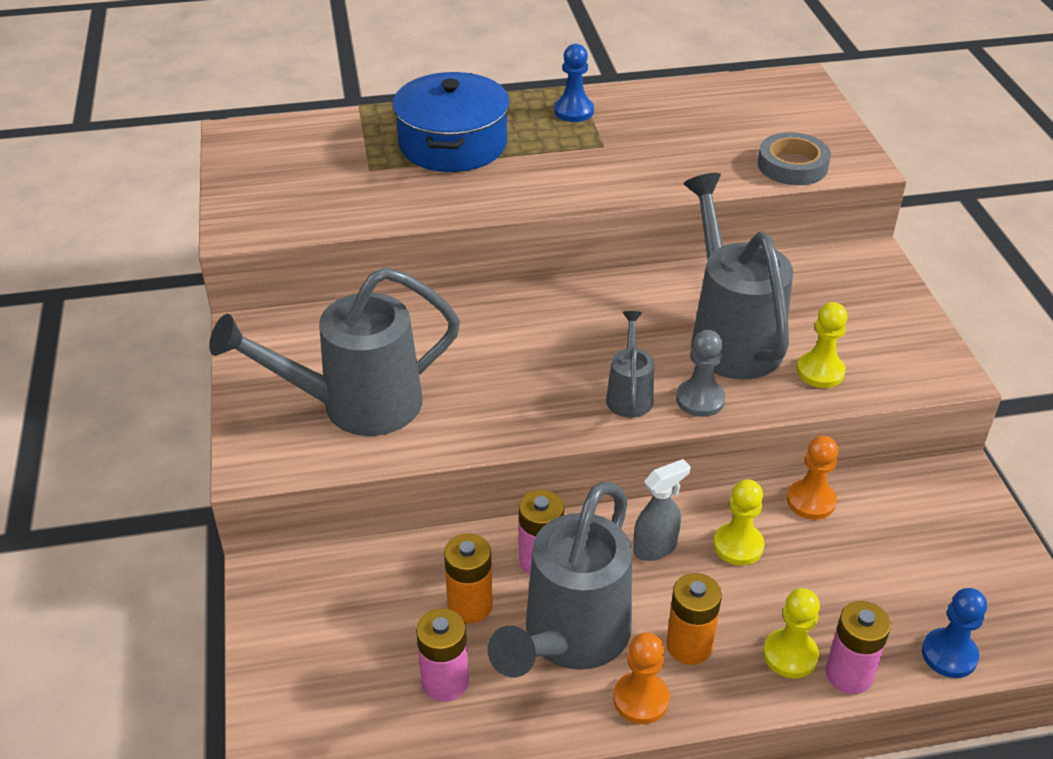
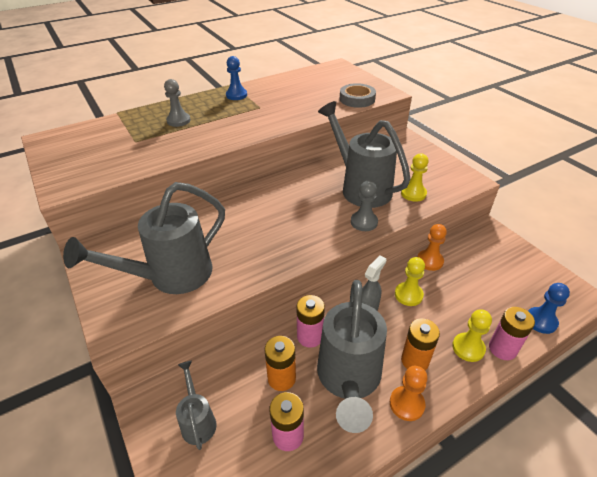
camera: 20 degrees left, 0 degrees up
(453, 144) = (178, 121): blue pot -> grey pawn
(629, 395) = (326, 229): grey watering can -> grey watering can (198, 421)

